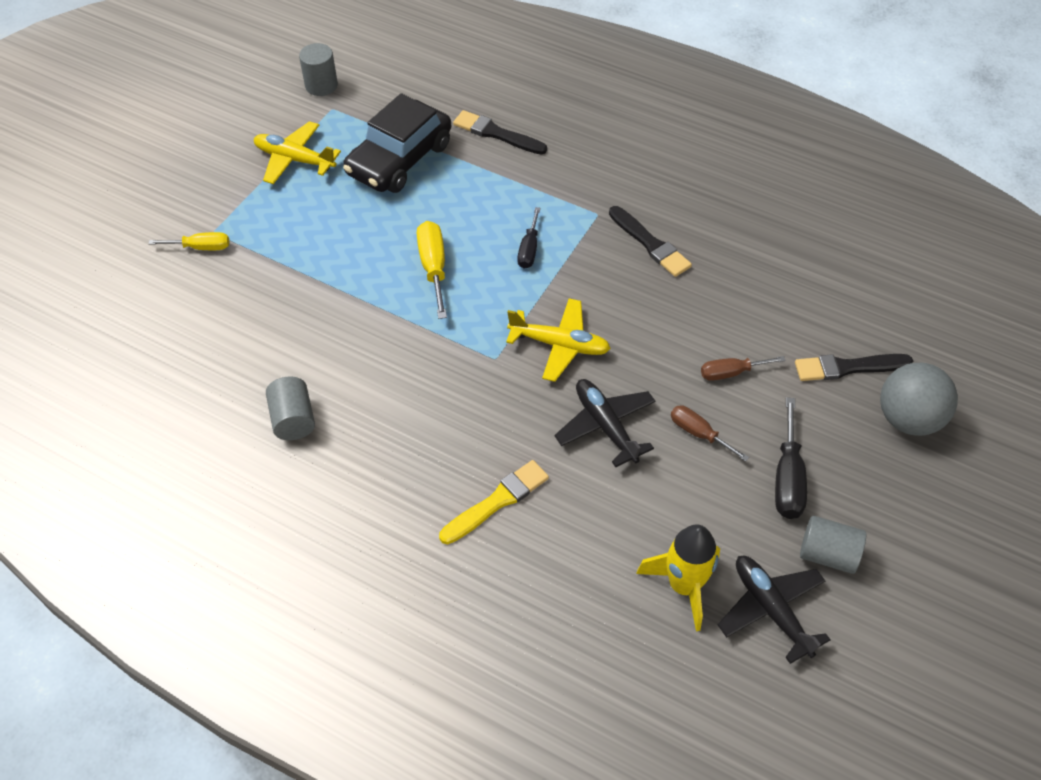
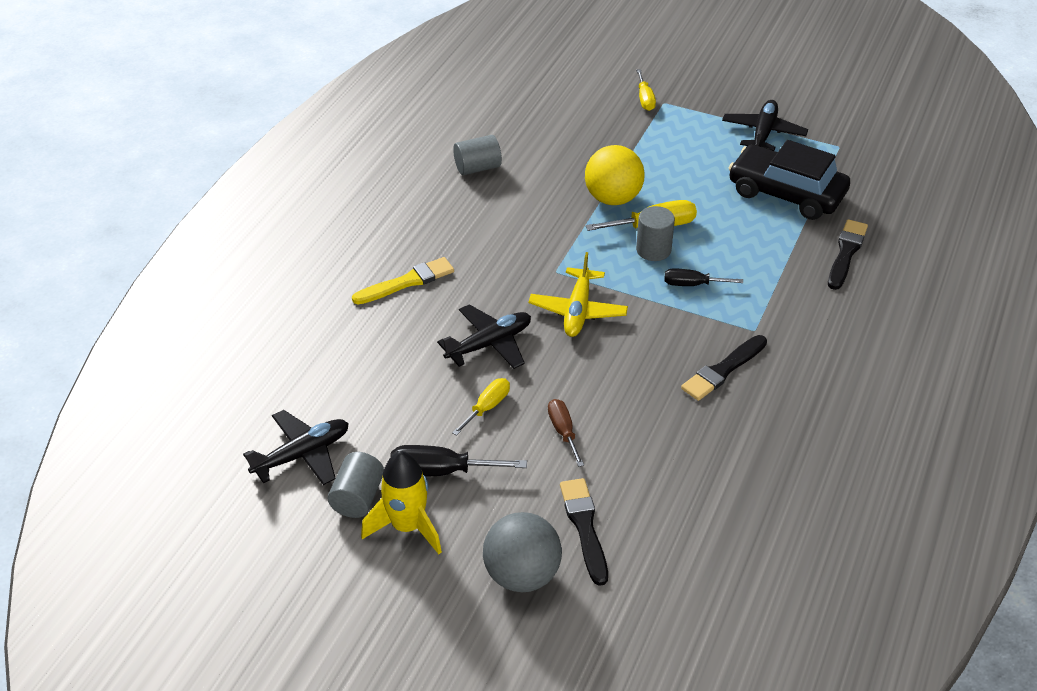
camera: 85 degrees right, 10 degrees down
(294, 159) = (763, 133): yellow plane -> black plane
(321, 85) = (868, 136): grey cylinder -> grey cylinder (653, 250)
(379, 296) = (613, 198): none -> yellow ball
(496, 502) = (406, 282): yellow brush -> yellow brush turned 75 degrees counterclockwise
(684, 586) = (327, 397): yellow rocket -> yellow rocket (407, 527)
(698, 433) = (487, 407): brown screwdriver -> yellow screwdriver

